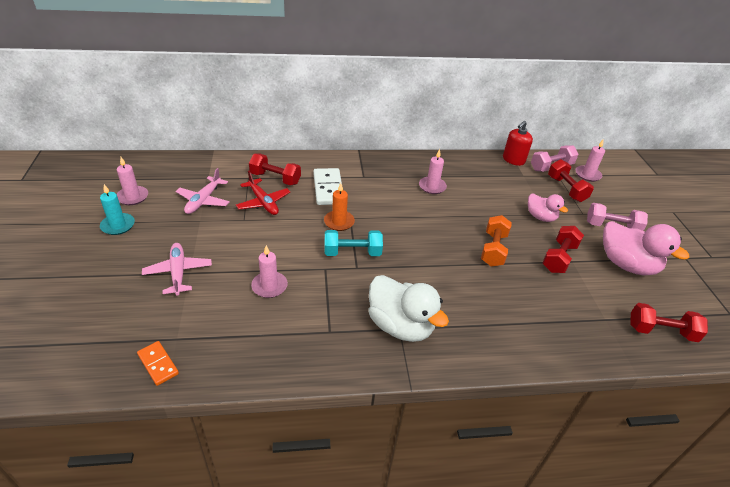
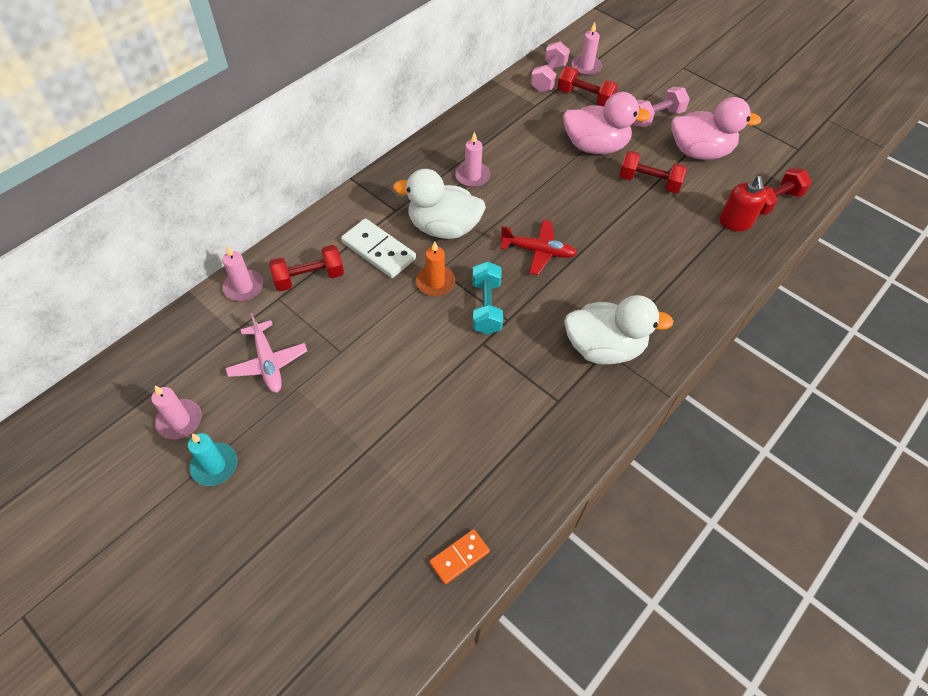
camera: 40 degrees left, 15 degrees up
(158, 364) = (459, 557): orange domino -> orange domino turned 45 degrees counterclockwise
(178, 272) = (355, 460): pink plane -> none
(263, 202) = (334, 316): red plane -> red plane (538, 251)
(269, 286) = (457, 401): pink candle -> pink candle (243, 287)
(352, 252) = (486, 307): turquoise dumbbell -> turquoise dumbbell turned 45 degrees counterclockwise
(380, 200) = (443, 227): none -> white duck
(493, 249) = (594, 211): orange dumbbell -> none
(513, 160) = (509, 90): red soap dispenser -> red soap dispenser (735, 222)
(540, 217) = (595, 146): pink duck -> pink duck, size x1.70
(559, 258) = (649, 182): red dumbbell -> red dumbbell turned 60 degrees counterclockwise

